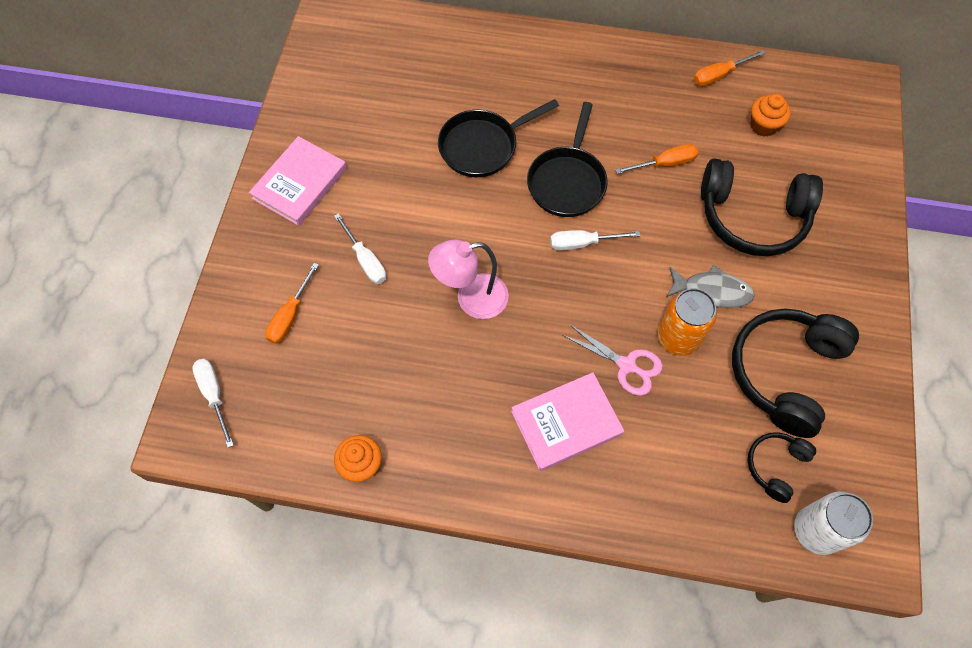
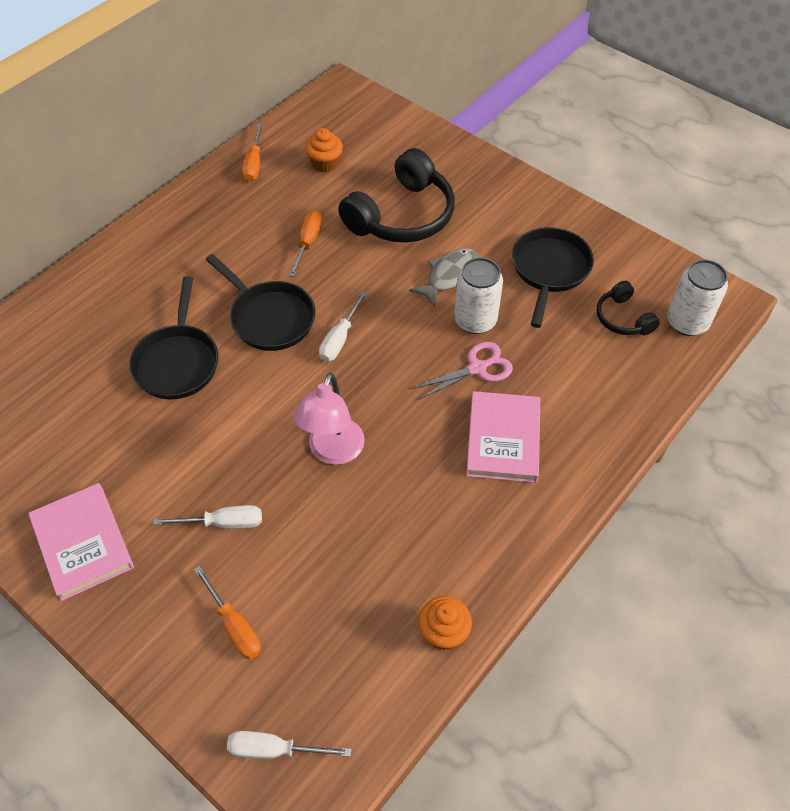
camera: 60 degrees left, 10 degrees down
(678, 337) = (475, 320): orange can -> white can
(785, 372) = (549, 270): black headphones -> black pan

